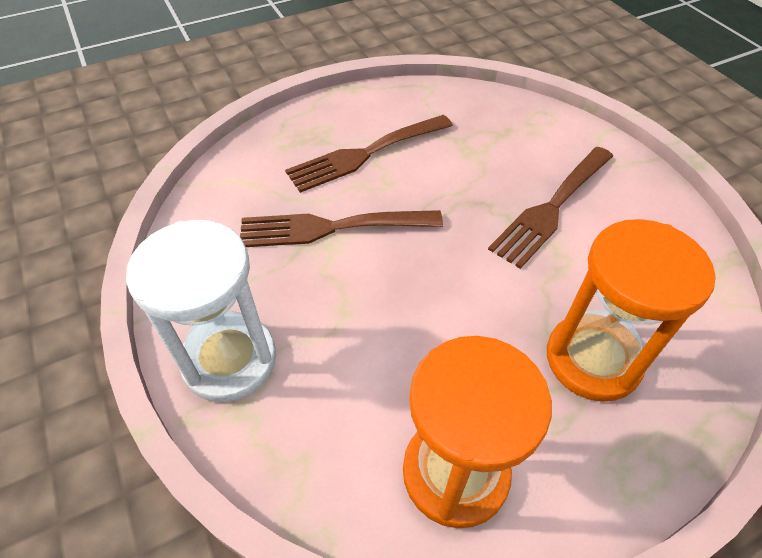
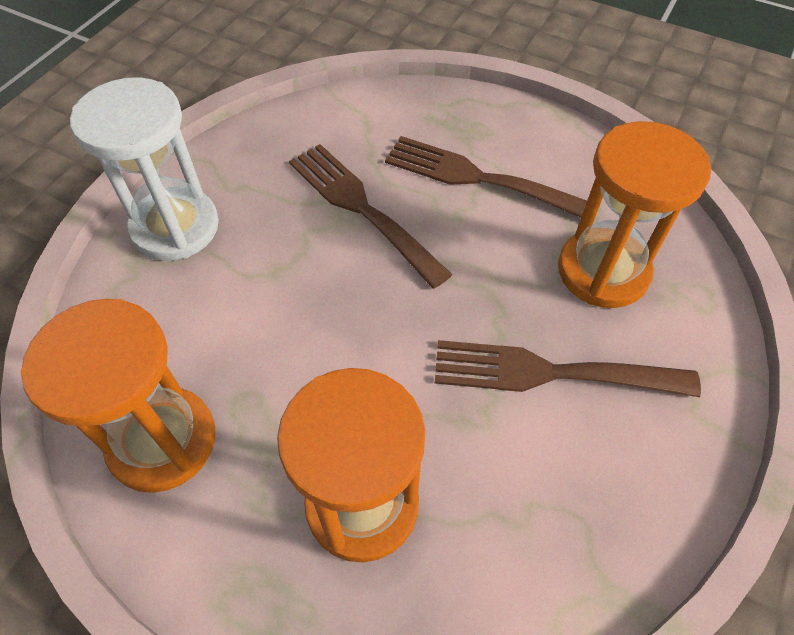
camera: 55 degrees right, 5 degrees up
(493, 143) = (603, 271): none -> orange hourglass

